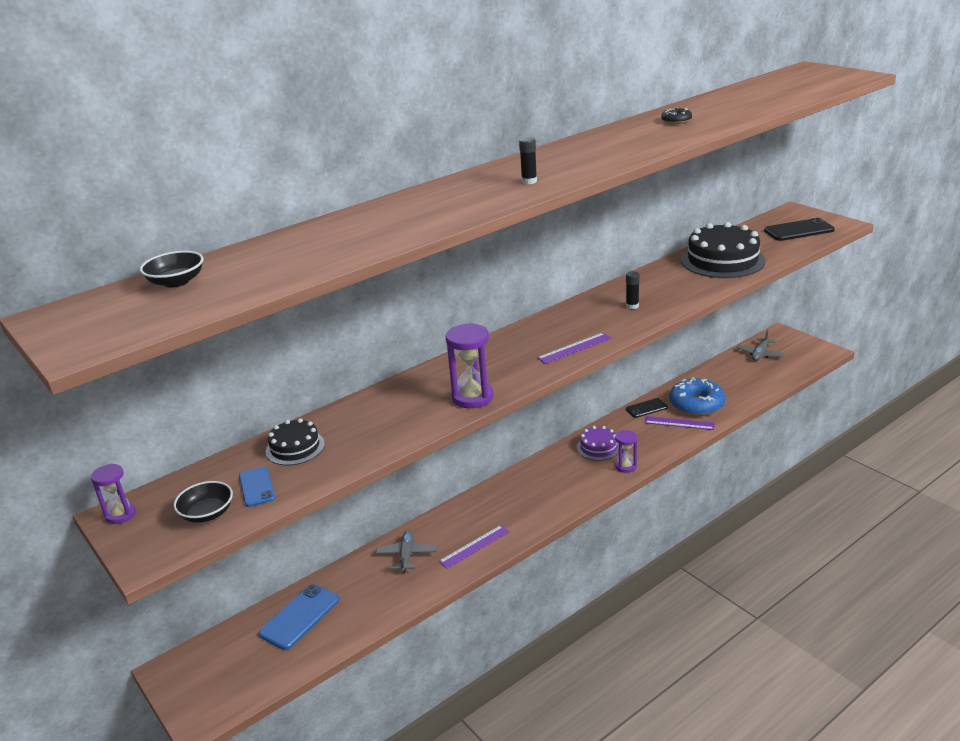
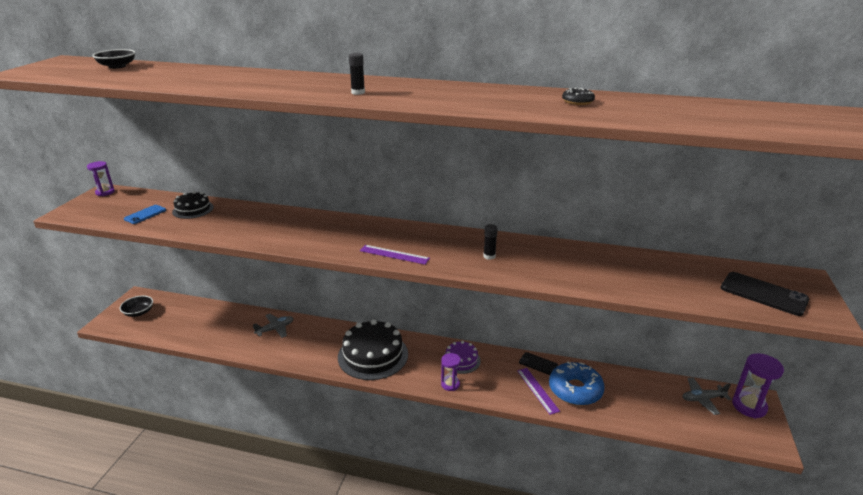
camera: 50 degrees right, 0 degrees up
(207, 513) = (113, 212): black bowl -> black bowl (139, 312)
(300, 617) = (198, 316): blue phone -> none
(472, 397) = (290, 241): purple hourglass -> purple hourglass (749, 406)
(474, 546) = (302, 352): purple ruler -> none
(722, 260) = (631, 272): black cake -> black cake (373, 355)

